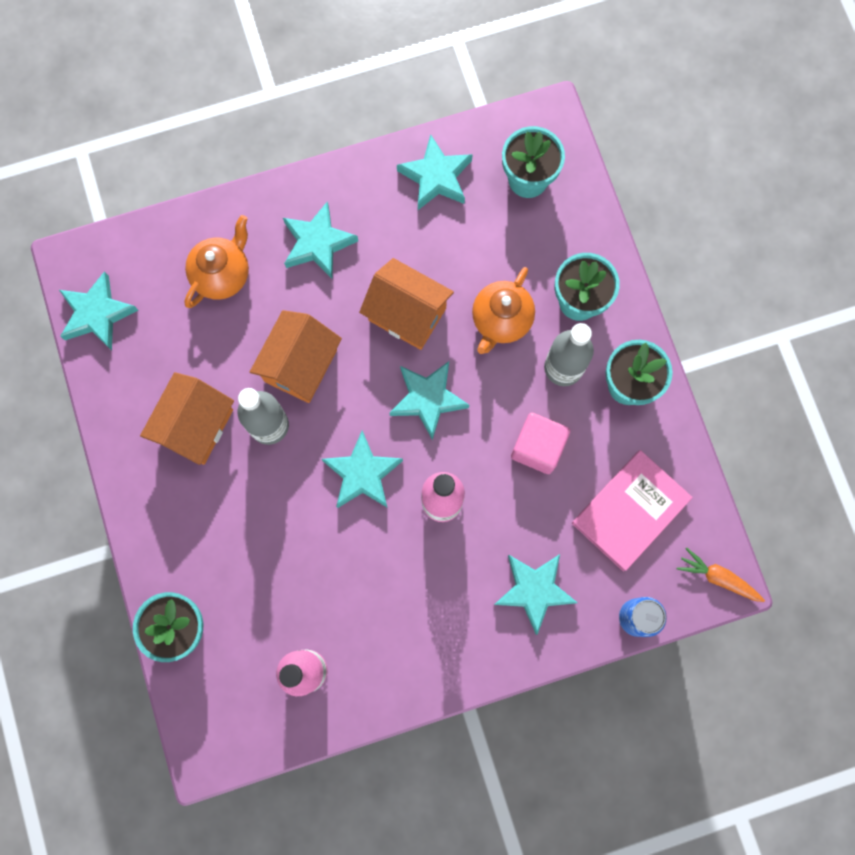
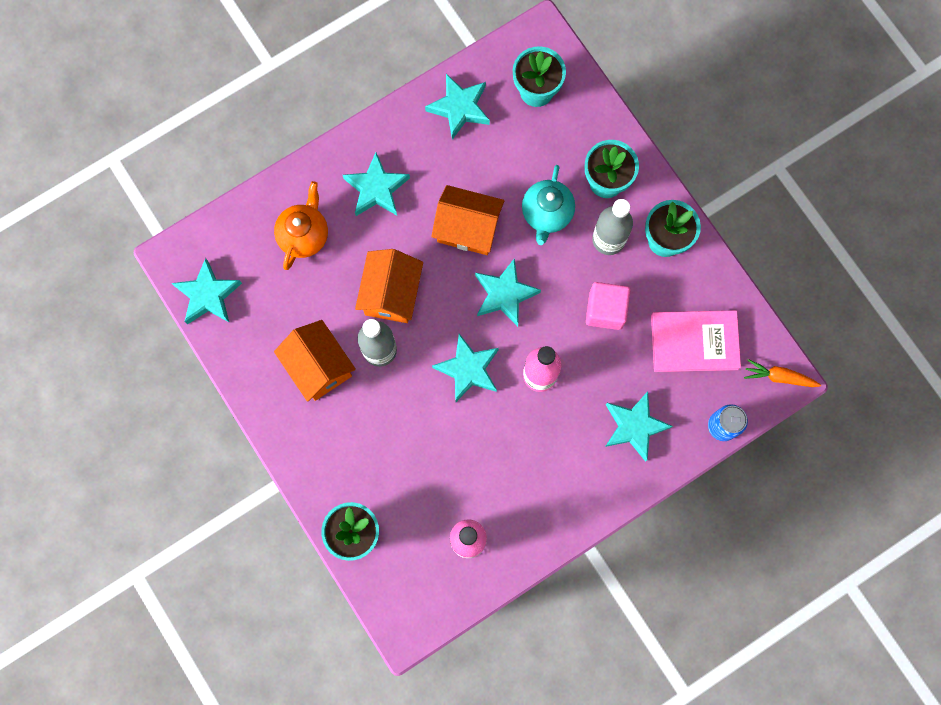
camera: 15 degrees left, 0 degrees up
(196, 426) = (319, 366): orange house -> orange house turned 45 degrees counterclockwise
(501, 321) = (547, 214): orange teapot -> turquoise teapot
(630, 510) = (694, 342): pink book -> pink book turned 60 degrees clockwise

